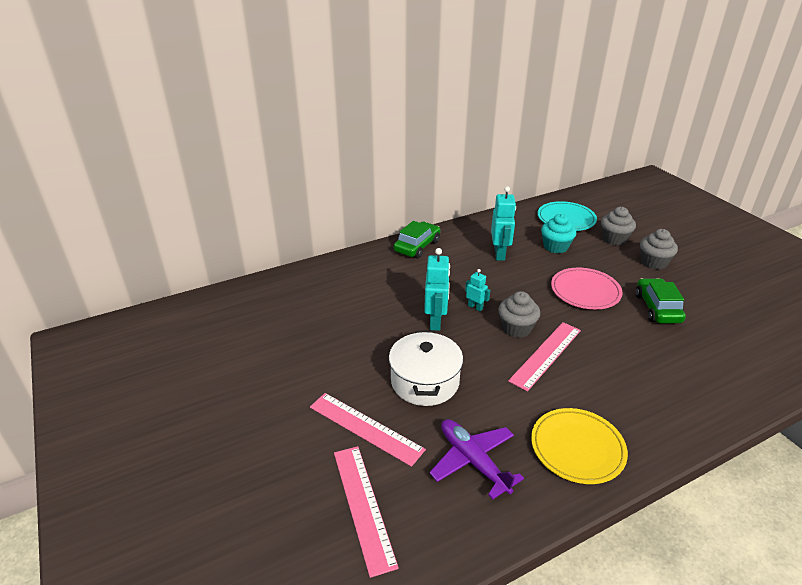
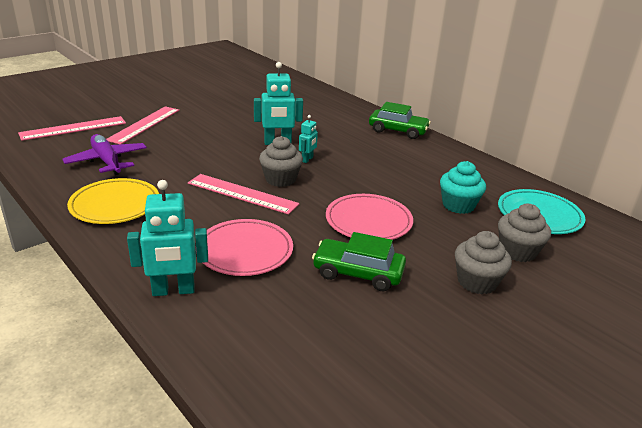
camera: 75 degrees right, 5 degrees down
(425, 381) = (196, 141): white pot -> none
(473, 461) = (107, 161): purple plane -> purple plane turned 75 degrees counterclockwise
(500, 254) = (415, 171): turquoise robot -> turquoise robot (173, 291)
(642, 361) = (245, 251): none -> pink plate
(657, 308) = (358, 273): green car -> green car turned 150 degrees counterclockwise

